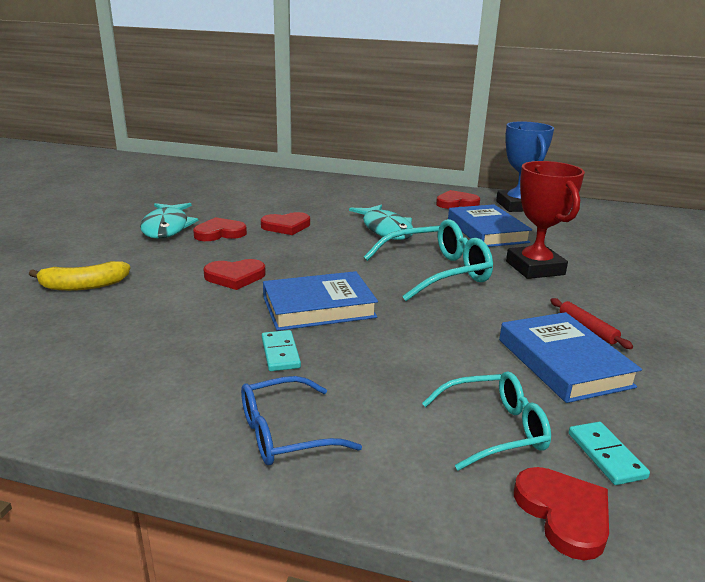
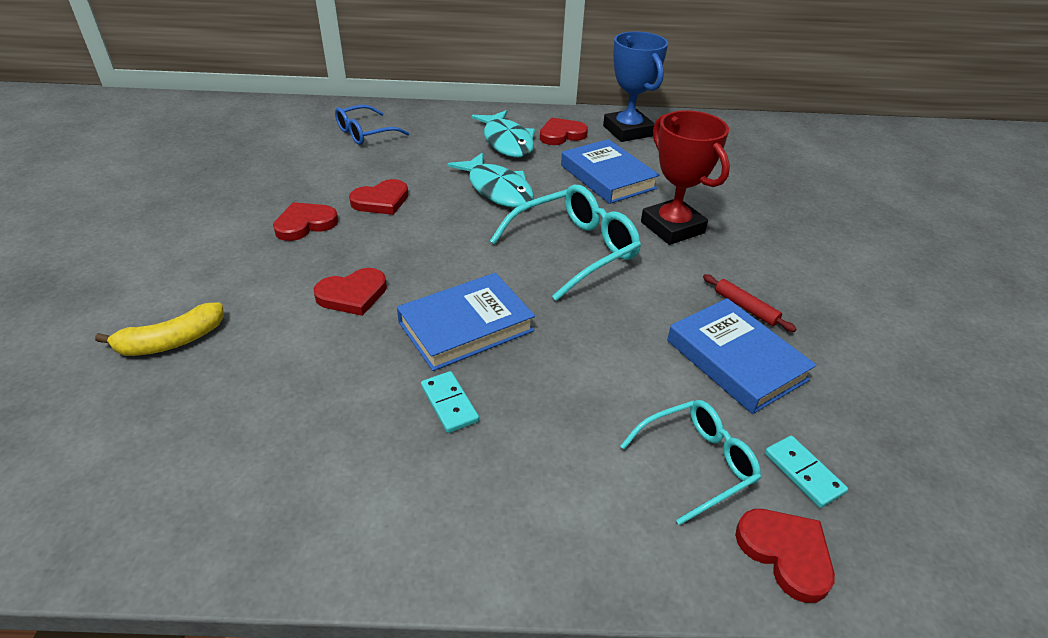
camera: 15 degrees left, 15 degrees up
(167, 227) = (234, 224): turquoise fish -> turquoise fish (507, 142)
(285, 433) = (496, 516): blue glasses -> blue glasses (365, 133)

